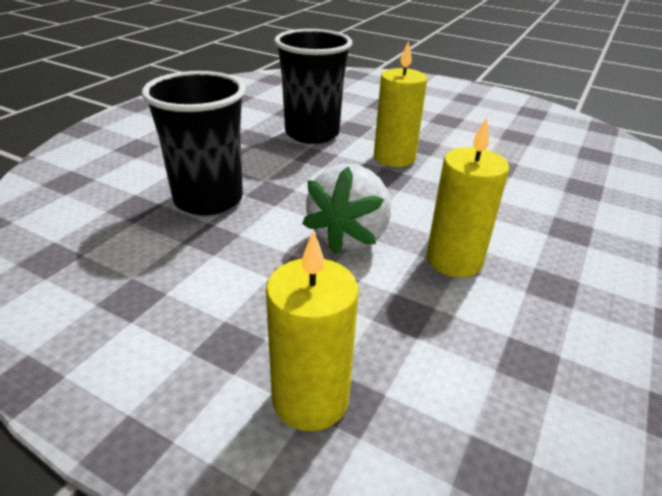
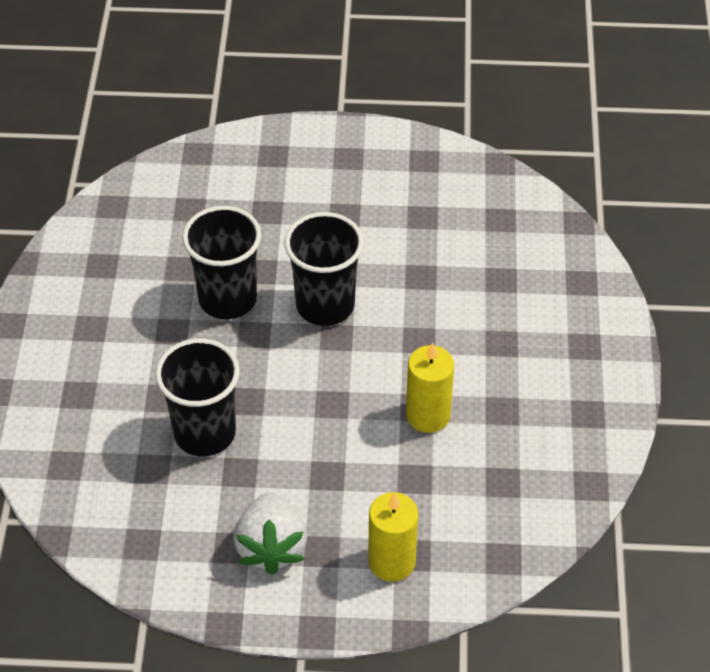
camera: 25 degrees left, 15 degrees up
(349, 236) = (341, 424): white strawberry -> white strawberry (271, 547)
(394, 158) = (325, 305): yellow candle -> black cup

